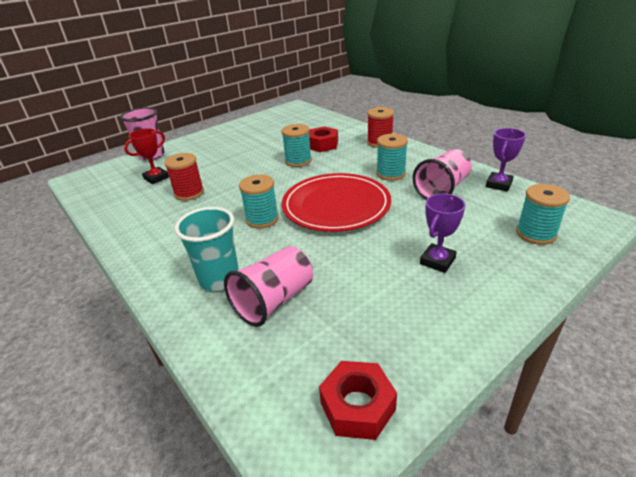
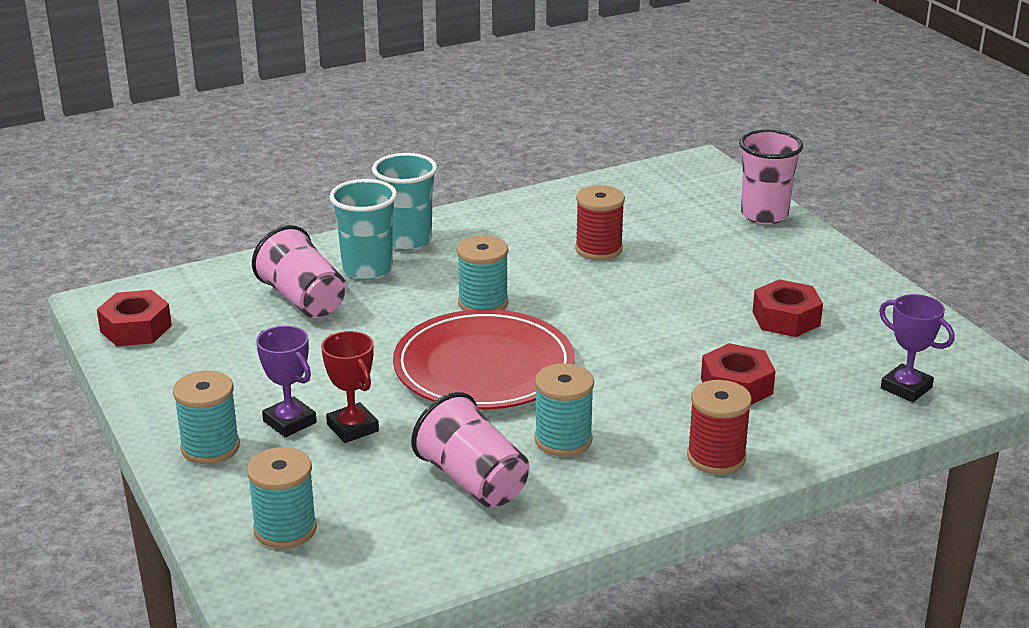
camera: 100 degrees right, 5 degrees down
(156, 178) = (668, 222): red trophy -> red trophy (352, 428)
(170, 270) = (407, 240): none -> turquoise cup
(260, 141) = (786, 319): none -> red nut
(298, 161) = (669, 351): turquoise spool -> turquoise spool (210, 447)
(498, 184) = (452, 551): purple trophy -> purple trophy (906, 388)

